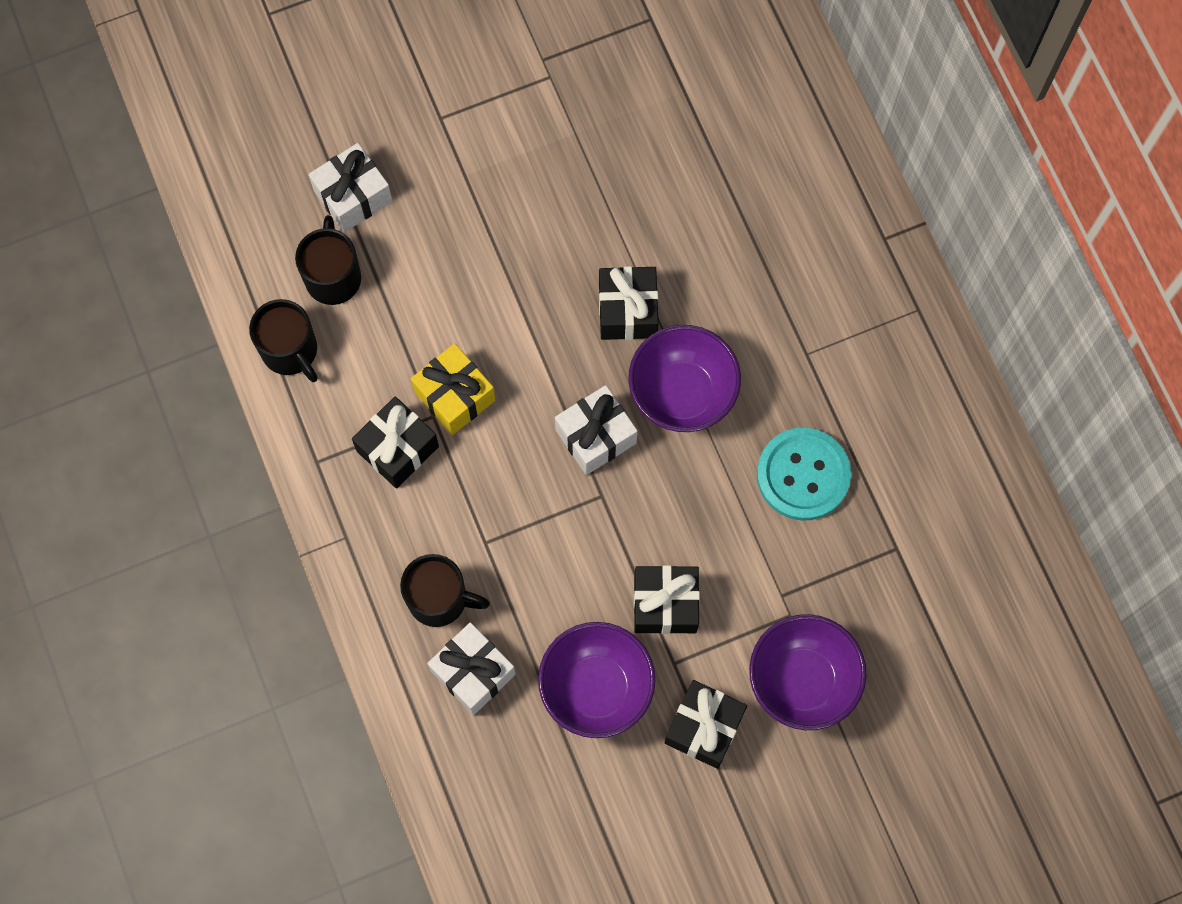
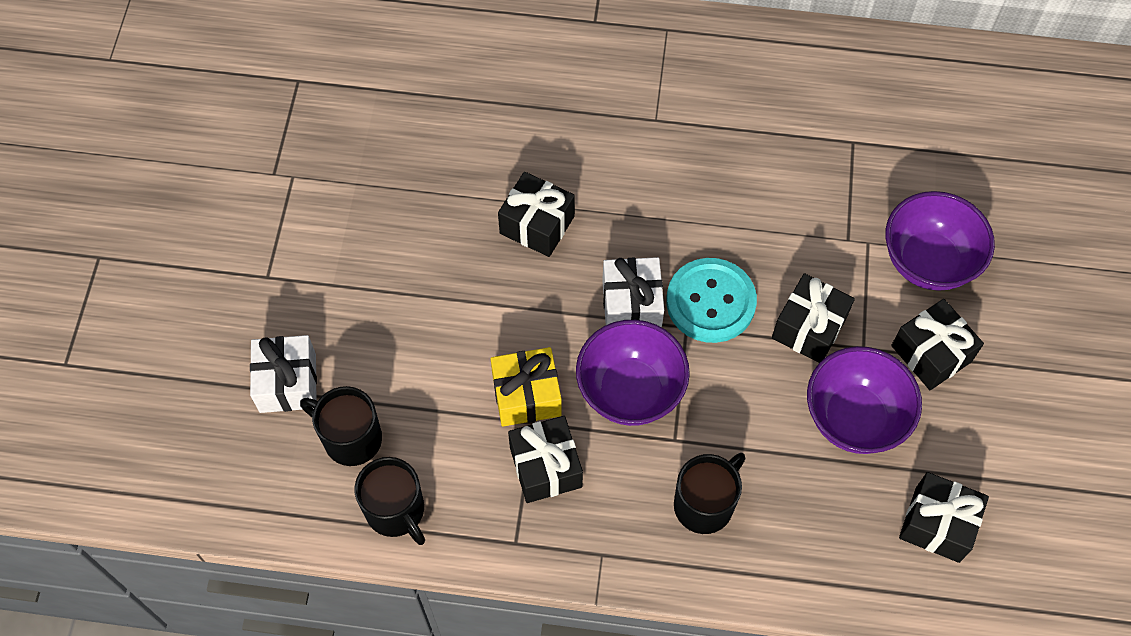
camera: 60 degrees left, 10 degrees down
(290, 351) = (396, 511): black mug -> black mug turned 60 degrees clockwise
(473, 672) = (788, 511): white gift -> none
(534, 809) = (937, 524): none -> black gift
(682, 393) = (634, 222): purple bowl -> purple bowl (630, 391)
(803, 475) = (755, 173): turquoise button -> turquoise button (710, 302)

